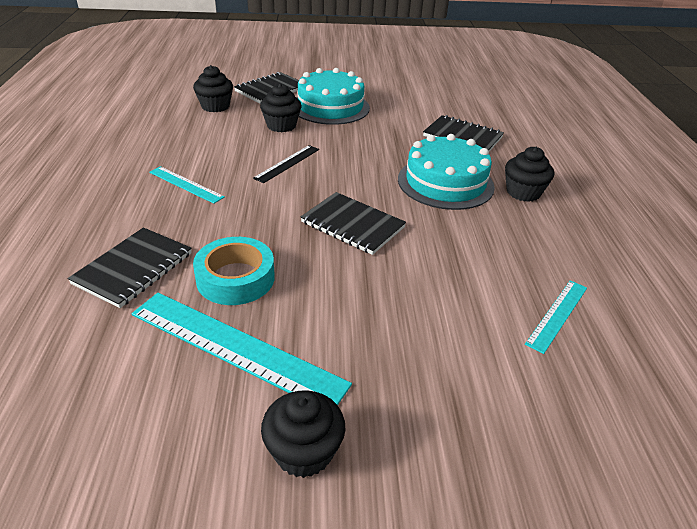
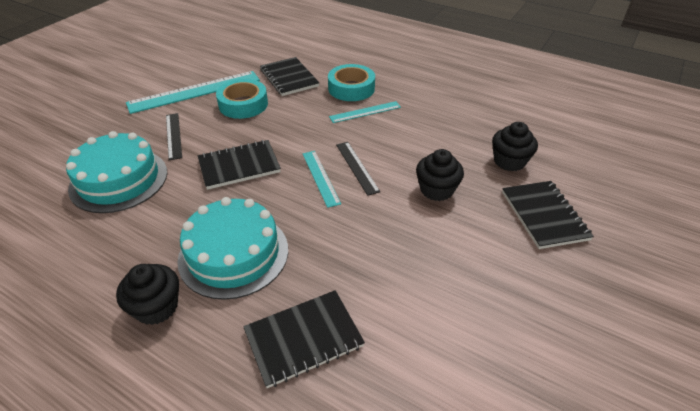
camera: 125 degrees right, 5 degrees up
(134, 208) = (351, 88): none -> turquoise tape
(303, 451) = (122, 91): black cupcake -> none
(330, 107) = (467, 248): turquoise cake -> turquoise cake (119, 180)
(353, 302) = (173, 135): none -> black ruler
(557, 315) = (47, 212): turquoise ruler -> turquoise ruler (320, 177)

